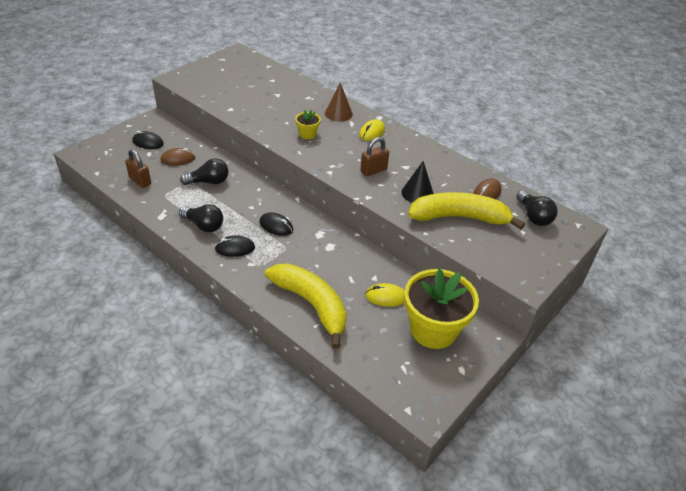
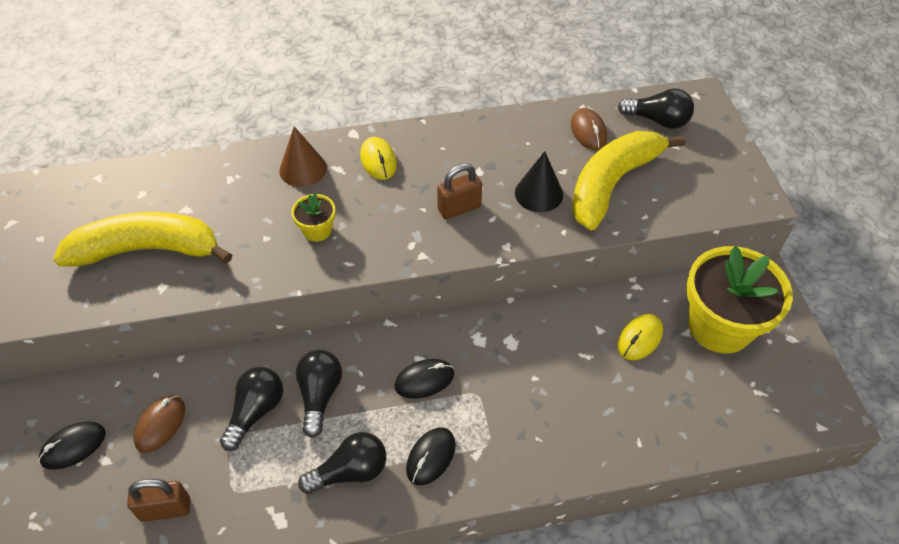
camera: 50 degrees left, 10 degrees up
(235, 196) = (320, 395): none -> black light bulb
(312, 305) = (601, 426): yellow banana -> yellow banana (147, 250)
(373, 170) = (459, 208): brown padlock -> brown padlock turned 60 degrees clockwise

